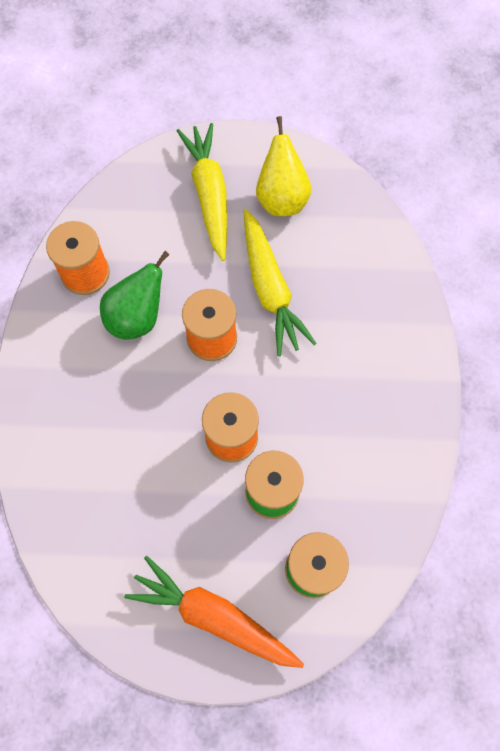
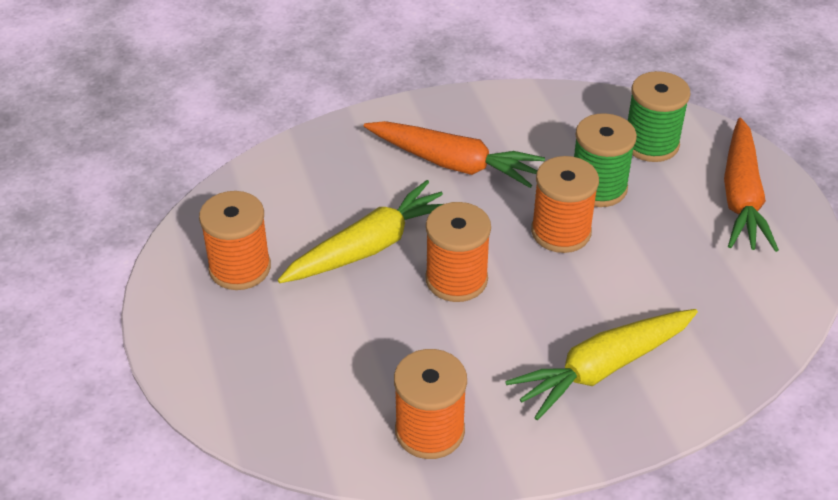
camera: 110 degrees left, 25 degrees down
(137, 317) = (465, 356): green pear -> none
(209, 195) = (259, 338): yellow carrot -> yellow carrot (603, 368)
(281, 198) = (240, 268): yellow pear -> orange spool
(345, 383) = (453, 163): none -> orange carrot

